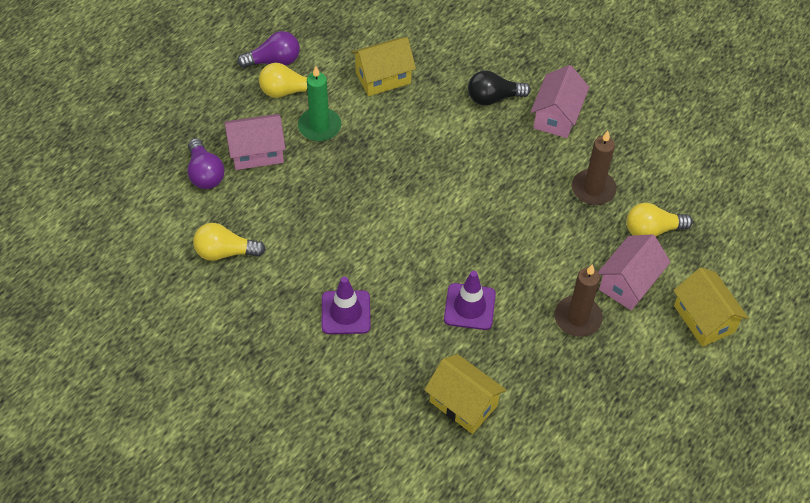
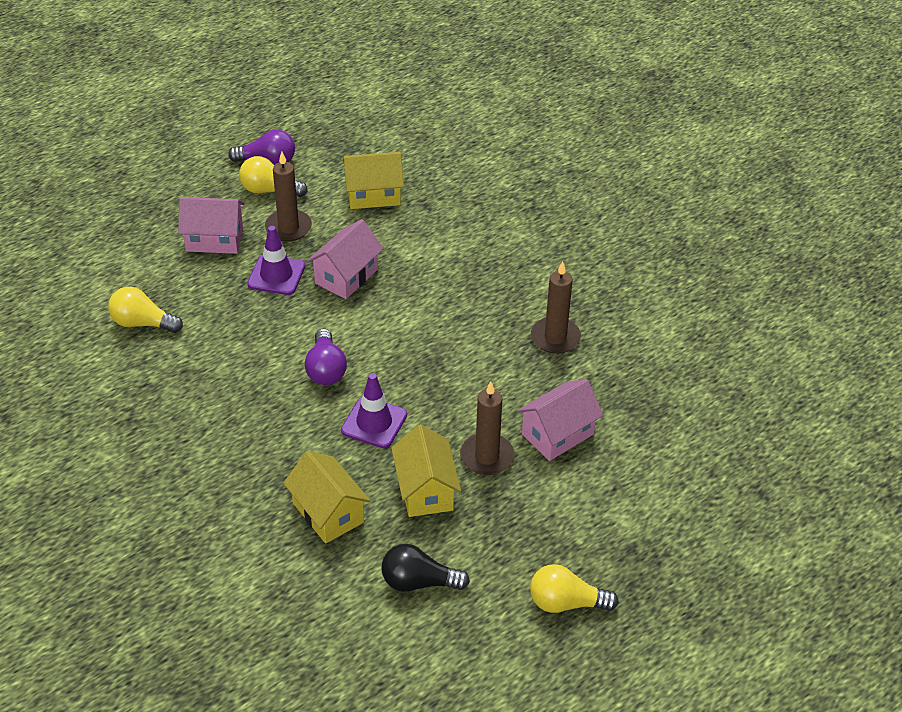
camera: 15 degrees right, 10 degrees down
(205, 174) = (154, 249): purple light bulb -> purple light bulb (326, 369)
(319, 126) = (288, 228): green candle -> brown candle
(346, 312) = (241, 402): purple traffic cone -> purple traffic cone (276, 275)
(493, 98) = (482, 233): black light bulb -> black light bulb (418, 582)
(556, 116) = (544, 262): pink house -> pink house (346, 276)
(652, 230) = (604, 389): yellow light bulb -> yellow light bulb (566, 603)
(704, 319) = (628, 485): yellow house -> yellow house (425, 490)

